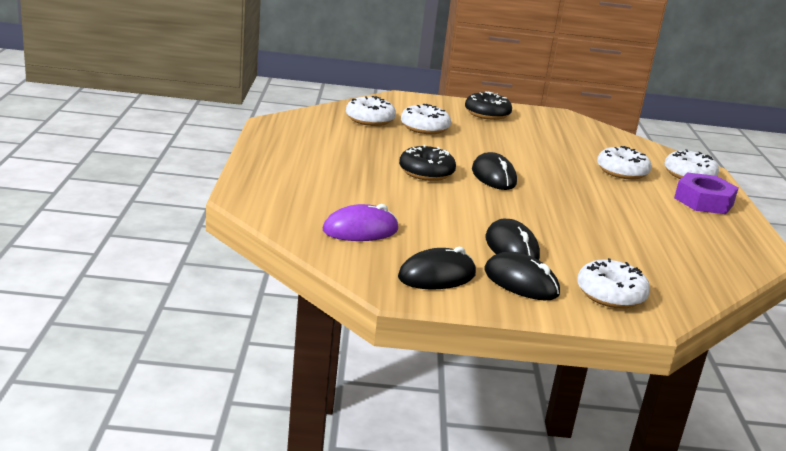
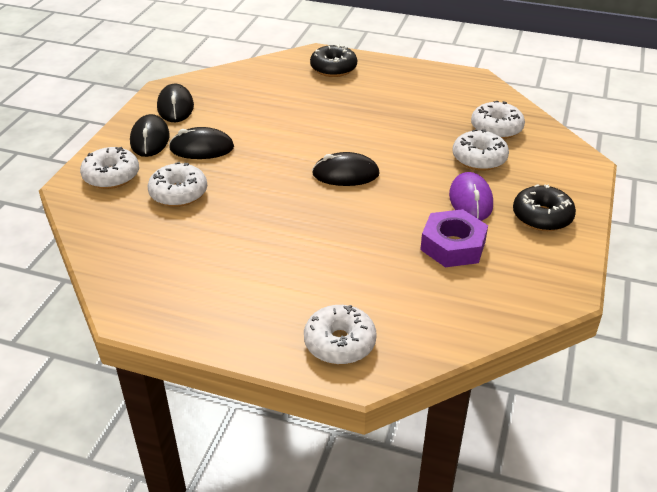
camera: 110 degrees right, 15 degrees up
(360, 230) = (252, 89): purple mouse -> purple mouse (470, 200)
(426, 172) = (357, 137): black donut -> black donut (333, 68)
(521, 282) = (150, 139): black mouse -> black mouse turned 60 degrees counterclockwise
(622, 172) = (354, 277): white donut -> white donut (178, 193)
(703, 201) = (260, 320): purple nut -> purple nut (453, 246)

